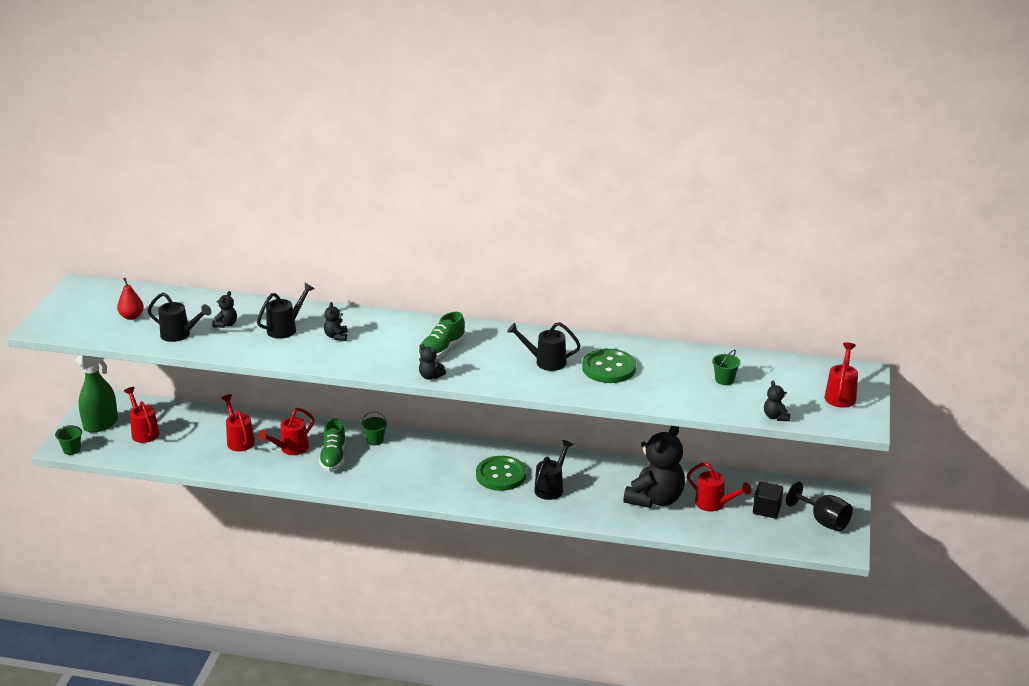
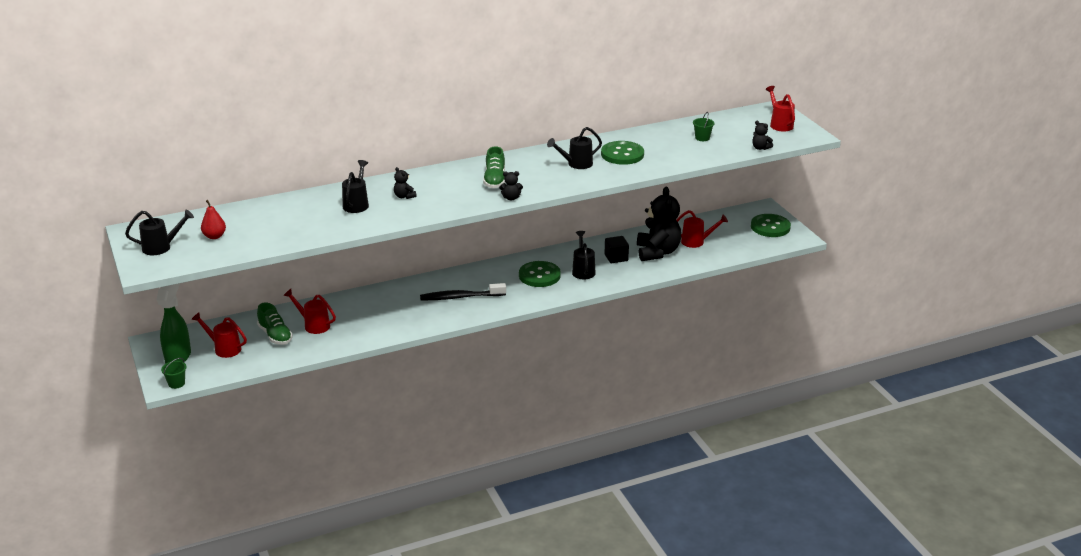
camera: 35 degrees left, 0 degrees up
(179, 335) = (276, 235): black watering can -> black watering can (161, 247)
(226, 324) = (304, 216): black teddy bear -> none
(290, 449) = (363, 316): red watering can -> none
(333, 457) = (404, 309): green shoe -> green shoe (275, 335)
(375, 440) = (420, 287): green bucket -> none
(398, 467) = (460, 297): none -> black toothbrush
(766, 509) = (731, 233): black cube -> black cube (616, 258)
(823, 521) = (770, 227): black goblet -> green button

